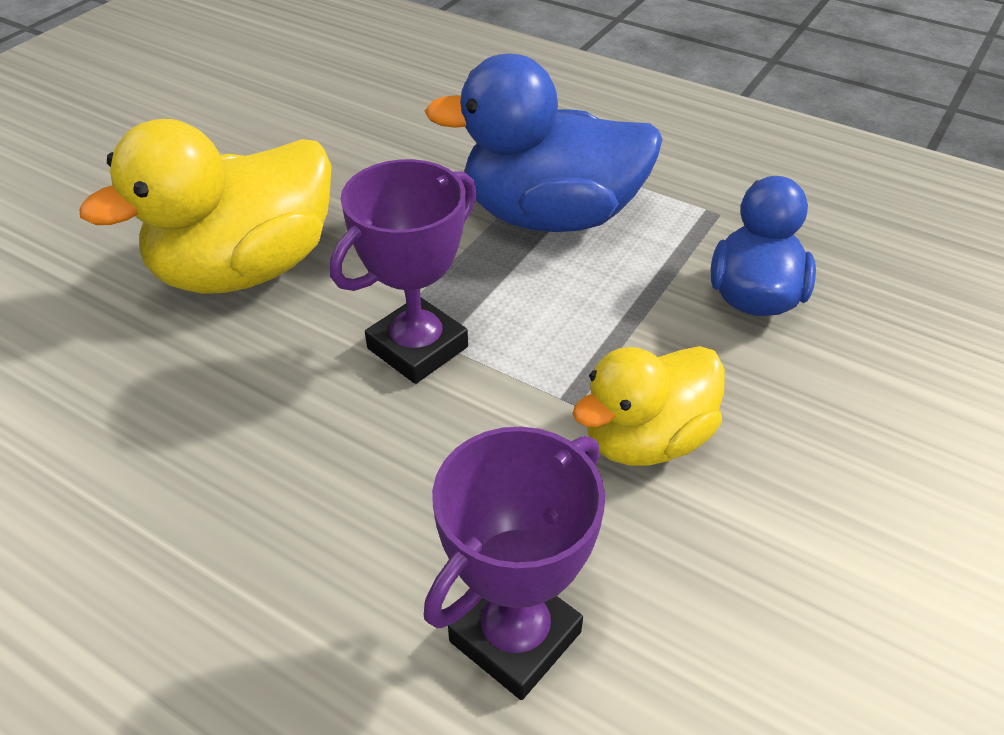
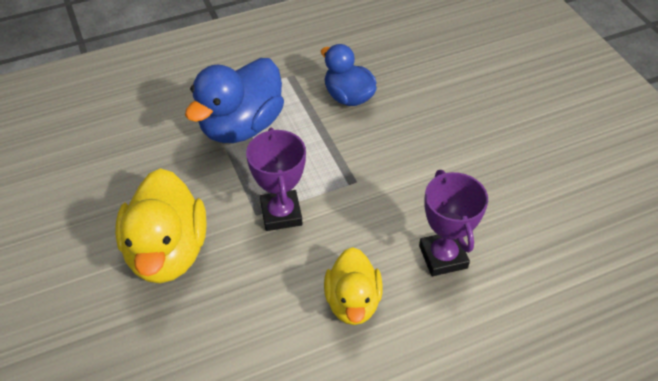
camera: 55 degrees left, 5 degrees up
(646, 439) = (390, 172): yellow duck -> yellow duck (352, 302)

